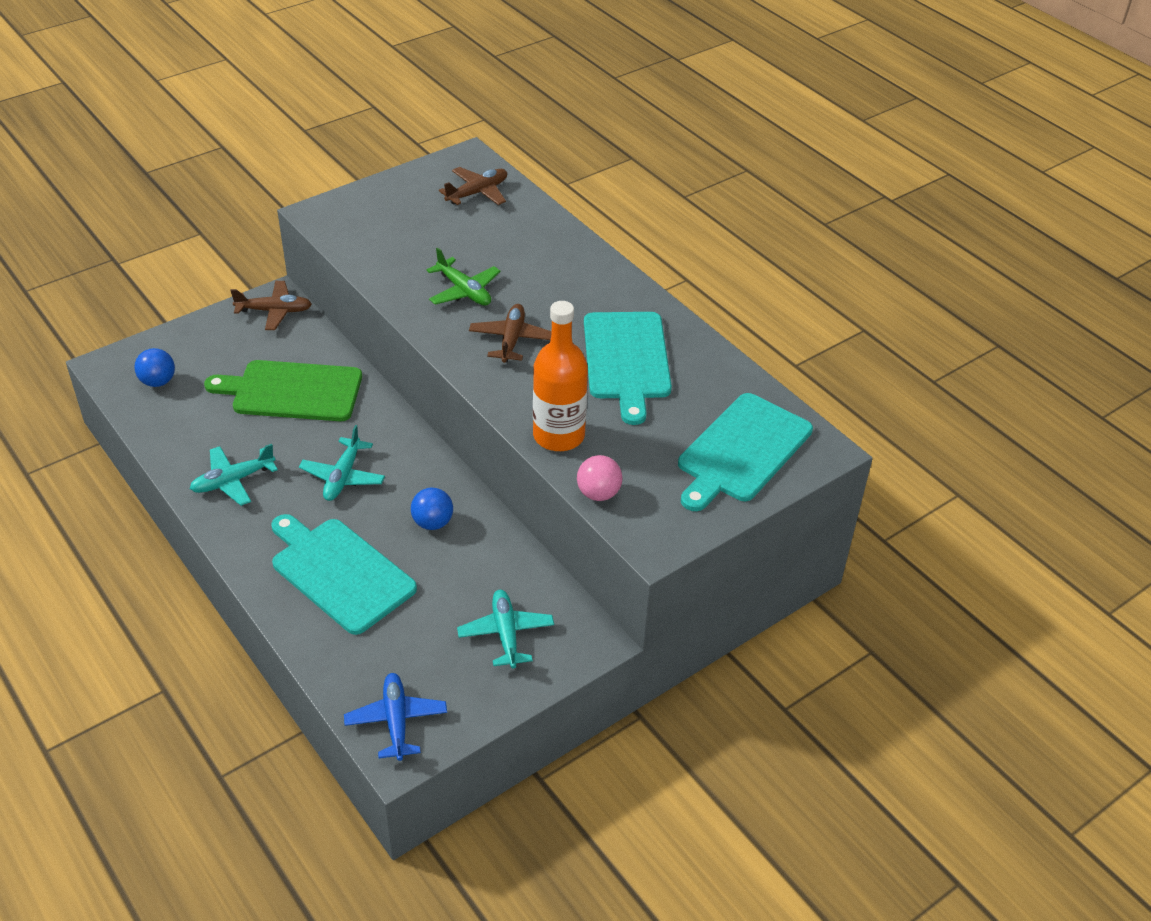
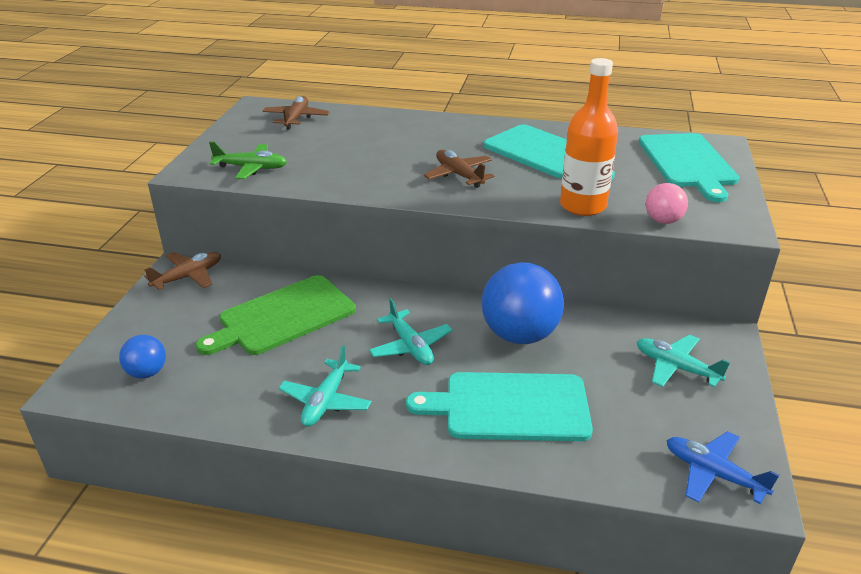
camera: 40 degrees left, 10 degrees down
(432, 523) = (519, 335): blue ball -> blue ball, size x1.97
(464, 291) = (380, 166): green plane -> green plane (251, 168)

